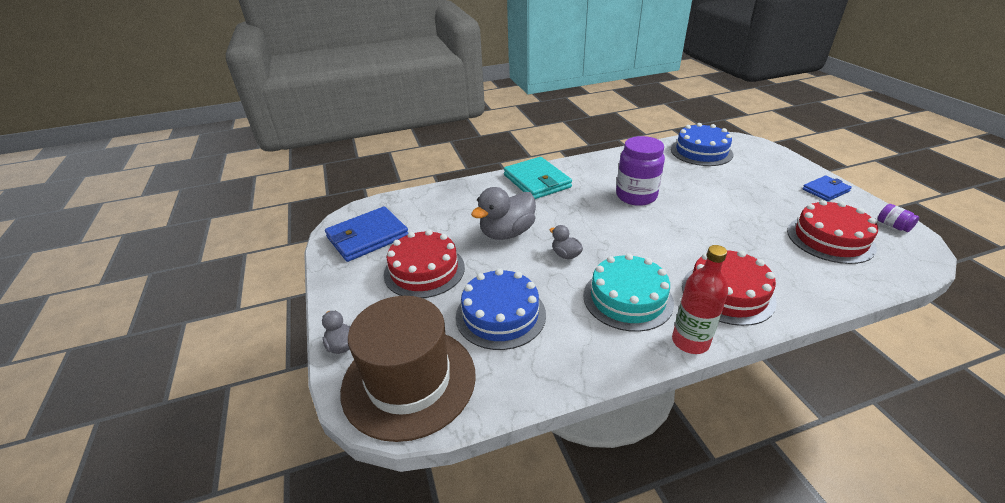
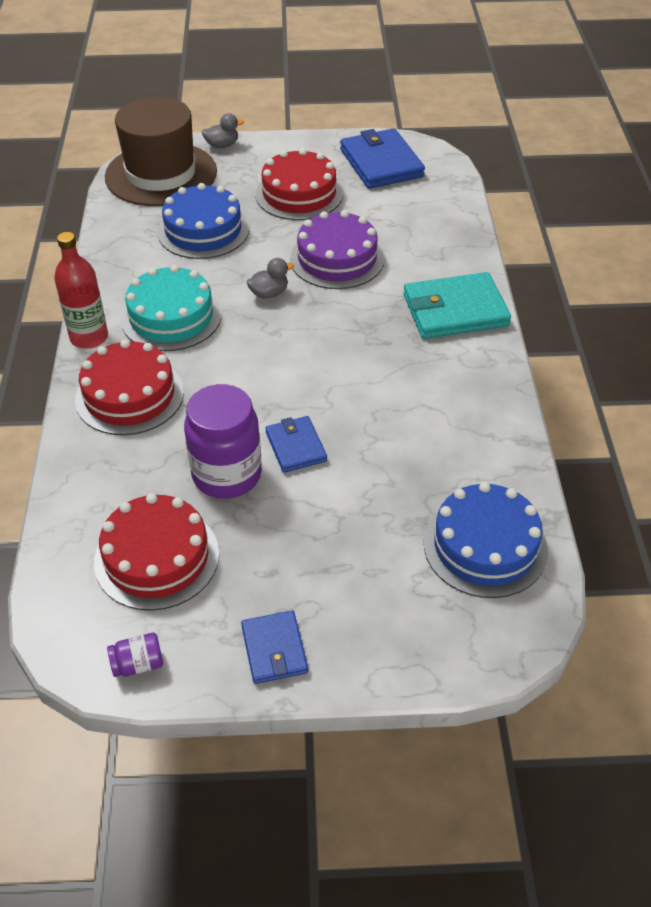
camera: 105 degrees right, 10 degrees up
(507, 233) = (337, 259): grey duck -> purple cake
(636, 196) = (368, 398): purple jar -> purple jar (227, 475)
(698, 211) = (296, 446): none -> blue wallet

